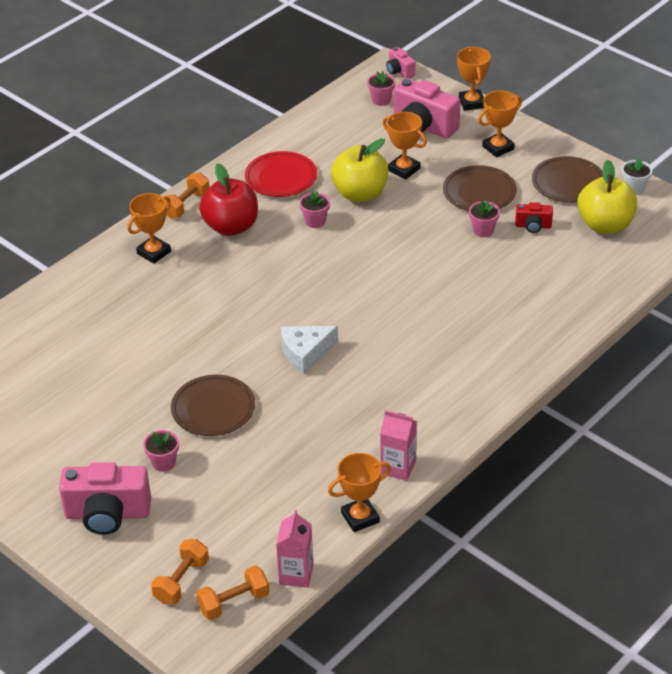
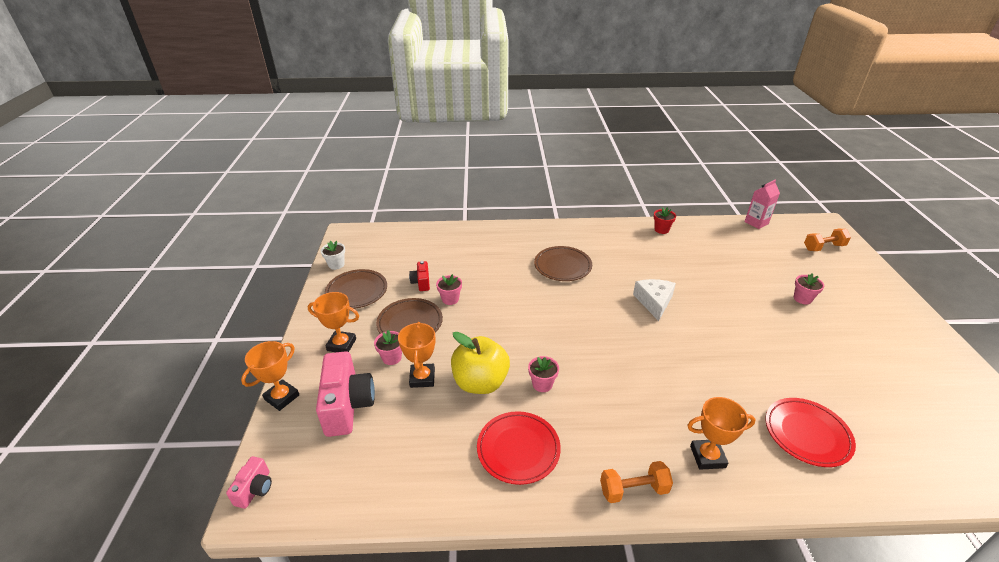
camera: 135 degrees left, 5 degrees down
(92, 314) = (807, 434): none -> red plate
(107, 514) = (857, 294): pink camera -> none
(213, 409) = (746, 307): brown plate -> brown plate (562, 266)
(231, 227) = (613, 431): red apple -> none
(234, 602) = (798, 229): orange dumbbell -> none
(305, 353) = (654, 302): white cheese -> white cheese turned 105 degrees counterclockwise
(360, 517) = (702, 224): orange trophy -> none
(381, 100) = (325, 466): pink flower pot -> pink flower pot (392, 358)
(398, 467) = (661, 230): pink carton -> red flower pot
(533, 226) = (421, 282): red camera -> red camera turned 150 degrees counterclockwise
(605, 225) = (388, 258): yellow apple -> none

